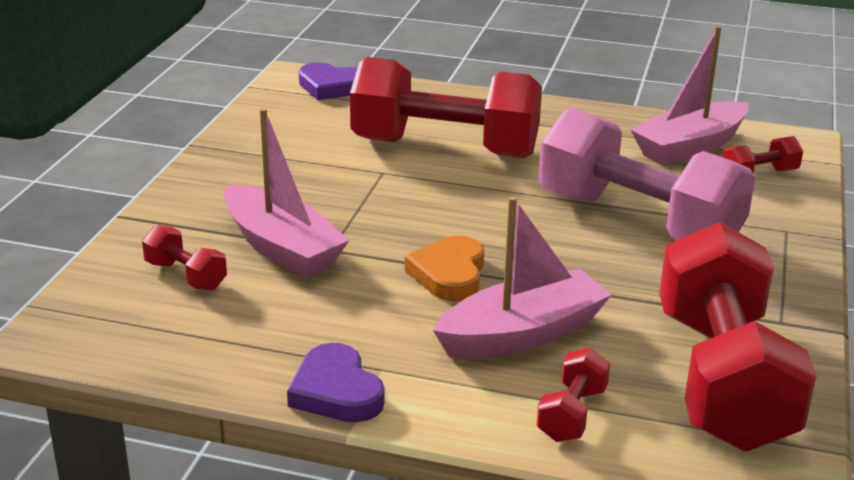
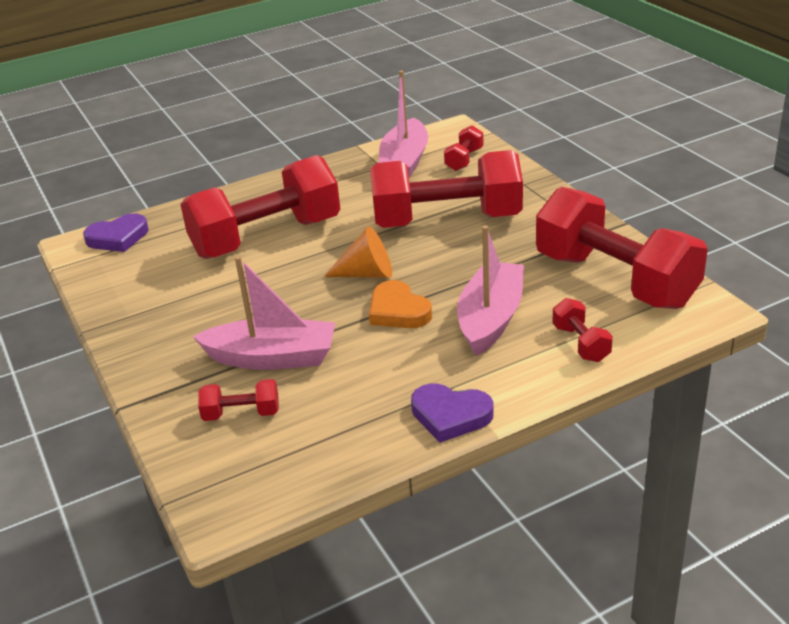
camera: 40 degrees left, 5 degrees up
(477, 226) = (367, 274): none -> orange cone
(638, 221) = (447, 220): pink dumbbell -> red dumbbell

